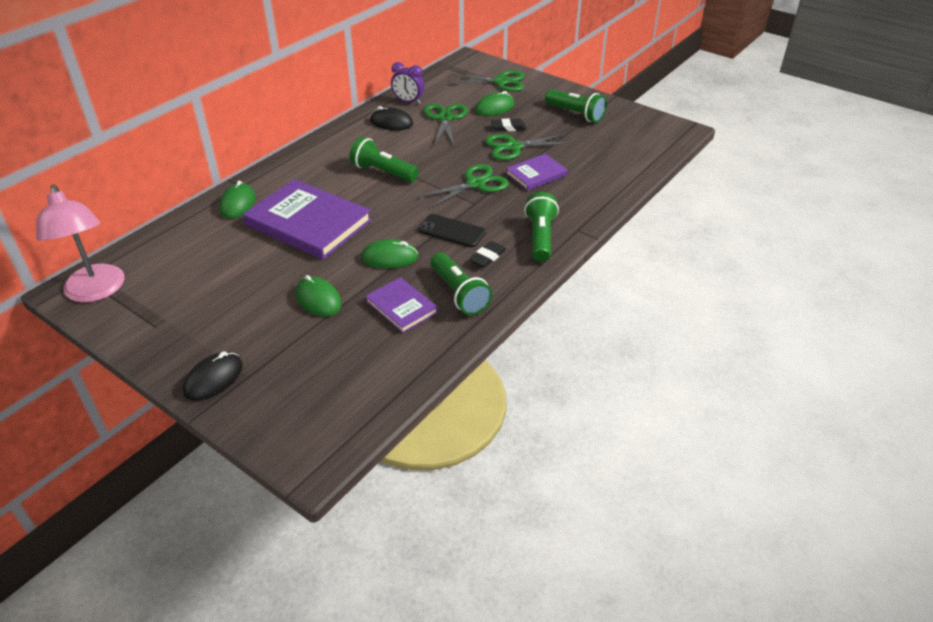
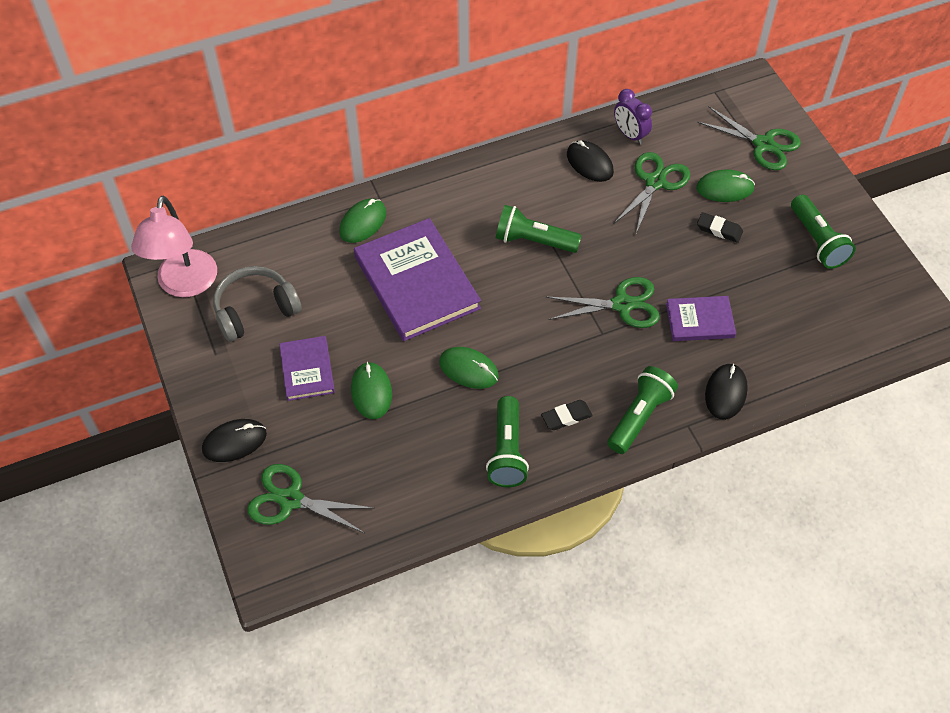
camera: 30 degrees right, 15 degrees up
(176, 285) = (255, 310): none -> grey headphones
(383, 172) = (534, 241): green flashlight -> green flashlight turned 45 degrees counterclockwise
(401, 307) = (442, 441): purple book -> purple book (307, 370)
(451, 231) = (552, 363): black phone -> none
(513, 147) = (703, 265): green scissors -> green scissors (291, 500)
(587, 204) = (725, 393): none -> black mouse

